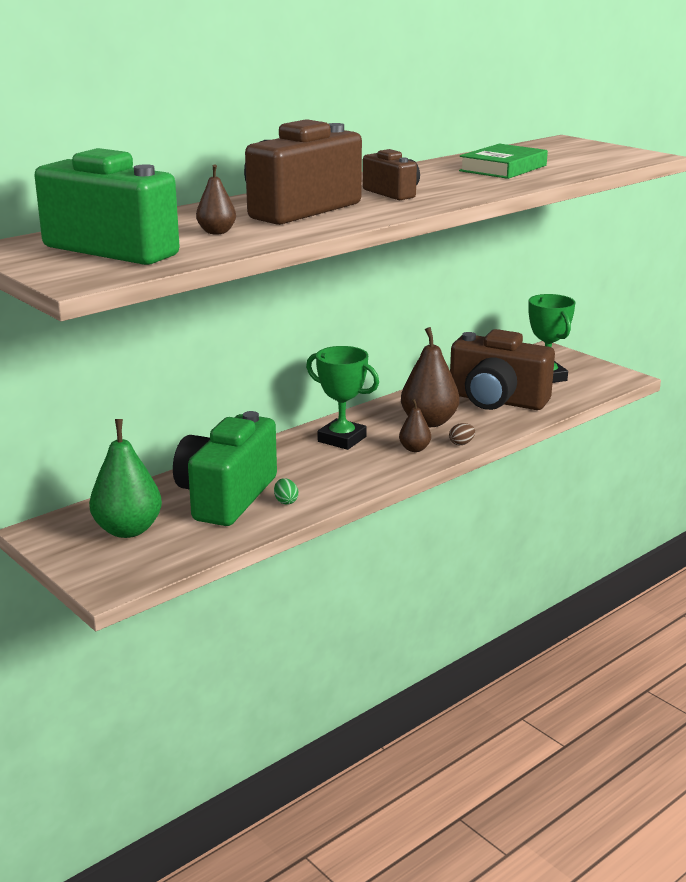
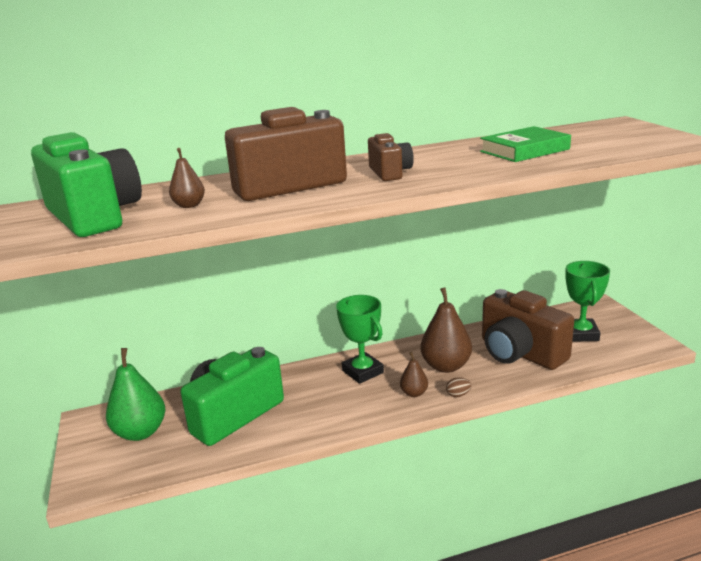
camera: 25 degrees right, 0 degrees up
(286, 501) = (272, 429): green egg -> none

